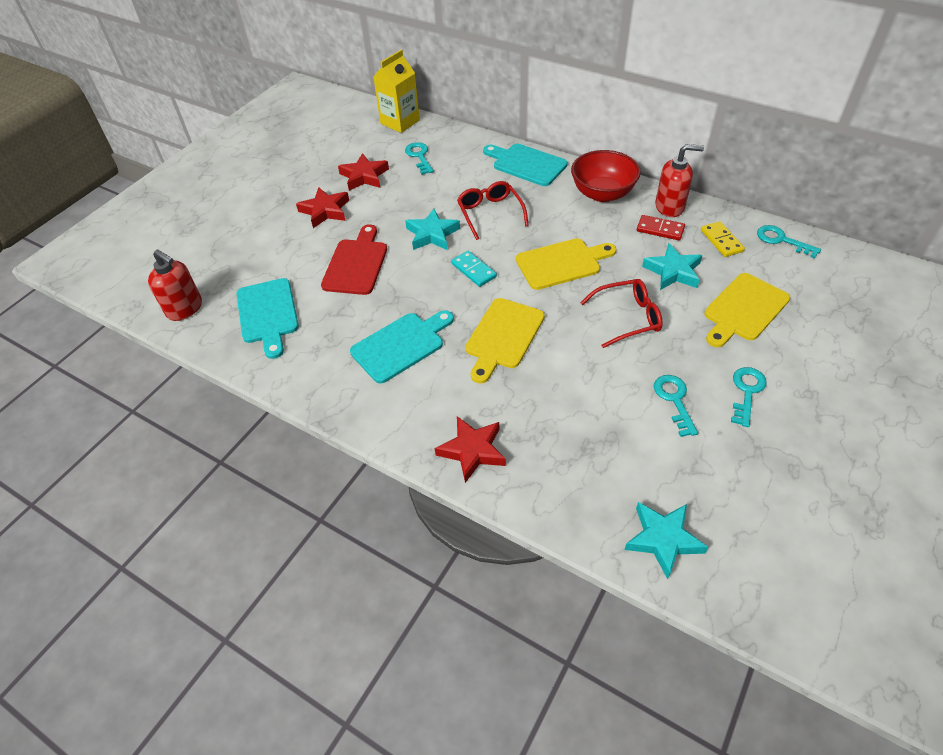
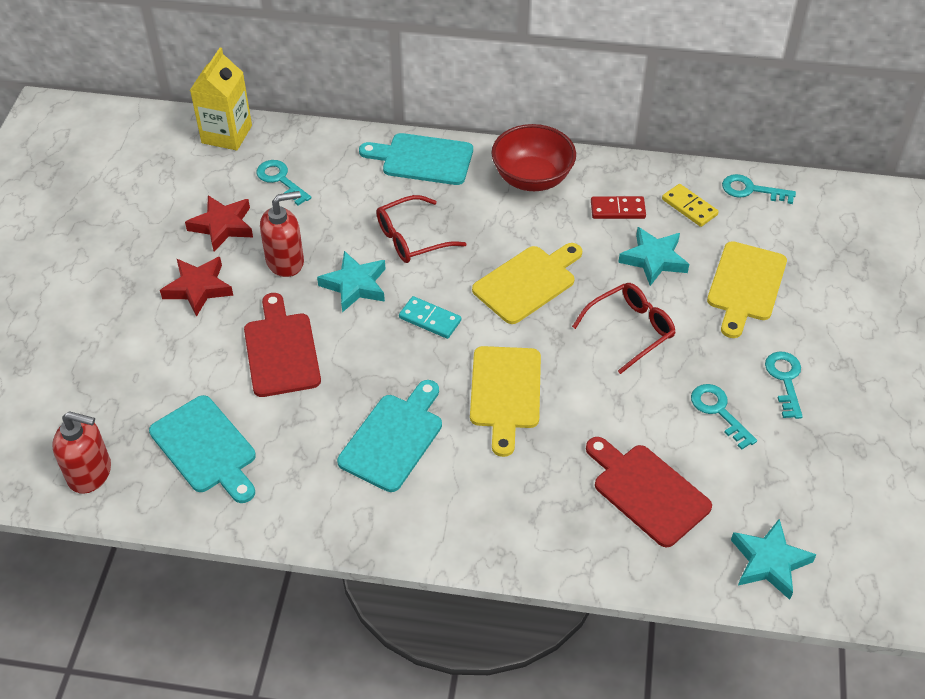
camera: 25 degrees left, 0 degrees up
(472, 450) = (537, 535): red star -> none
(490, 213) = (411, 238): red glasses -> red glasses turned 75 degrees counterclockwise
(581, 445) = (647, 491): none -> red cutting board
(670, 207) = (616, 177): red soap dispenser -> red soap dispenser (285, 261)

